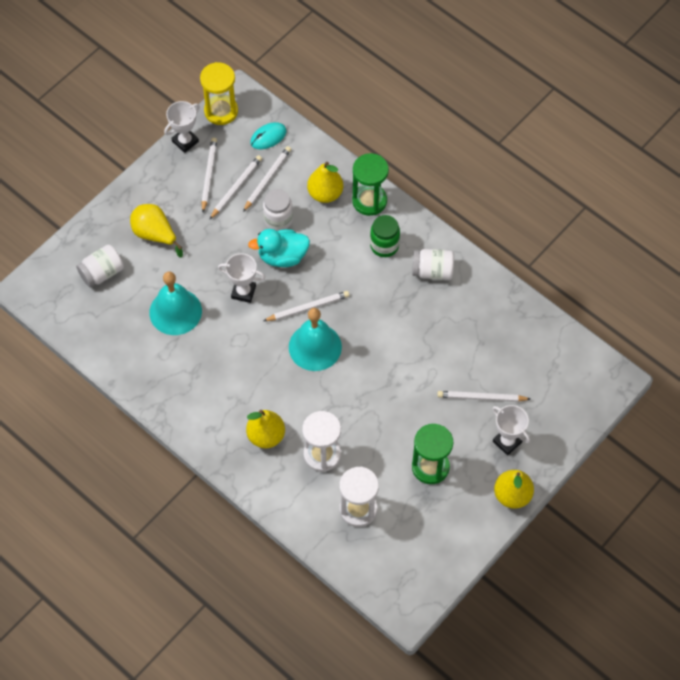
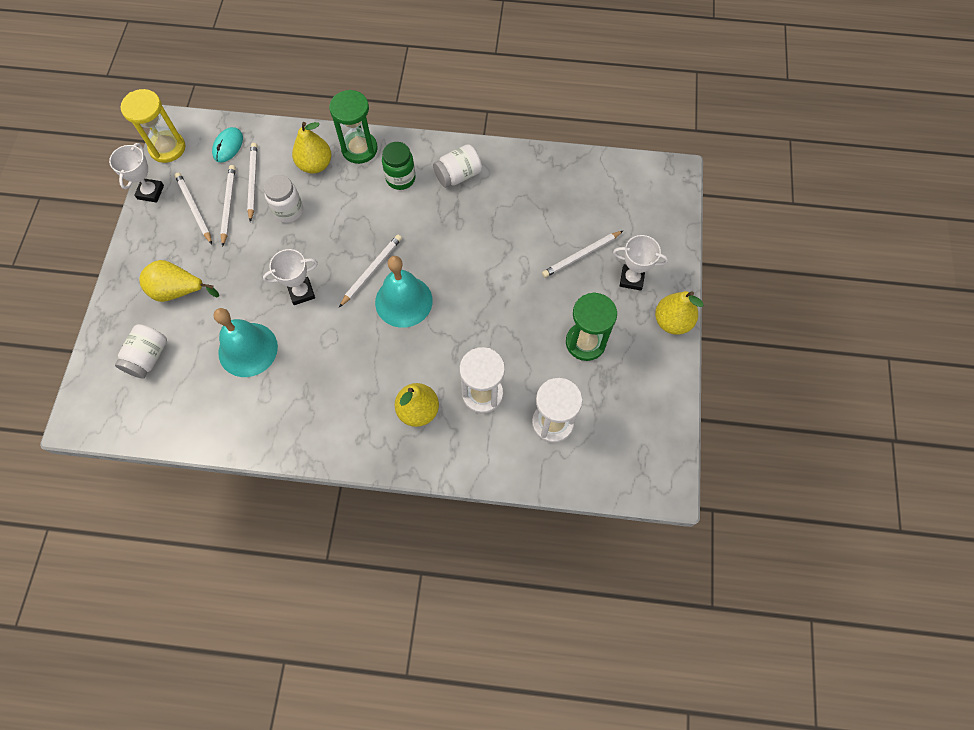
camera: 35 degrees left, 5 degrees up
(282, 256) = (315, 240): turquoise duck -> none

